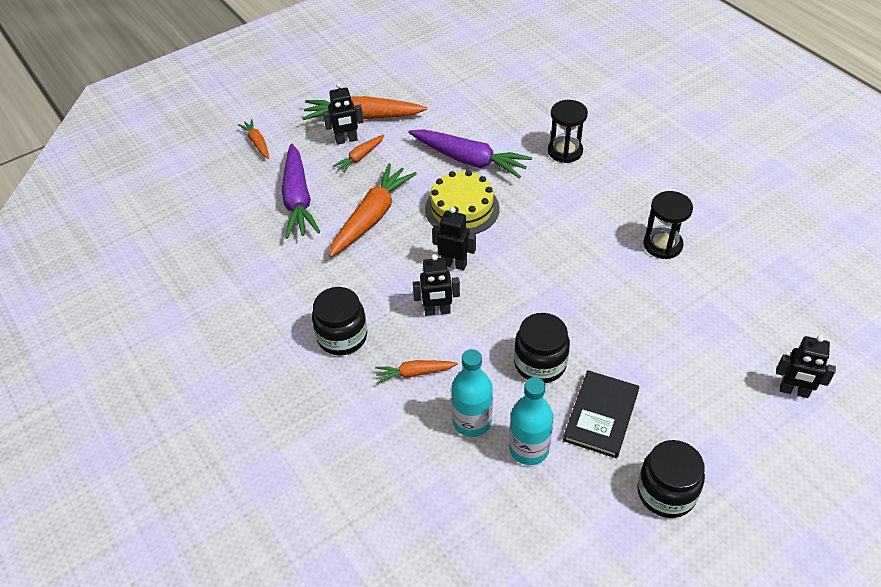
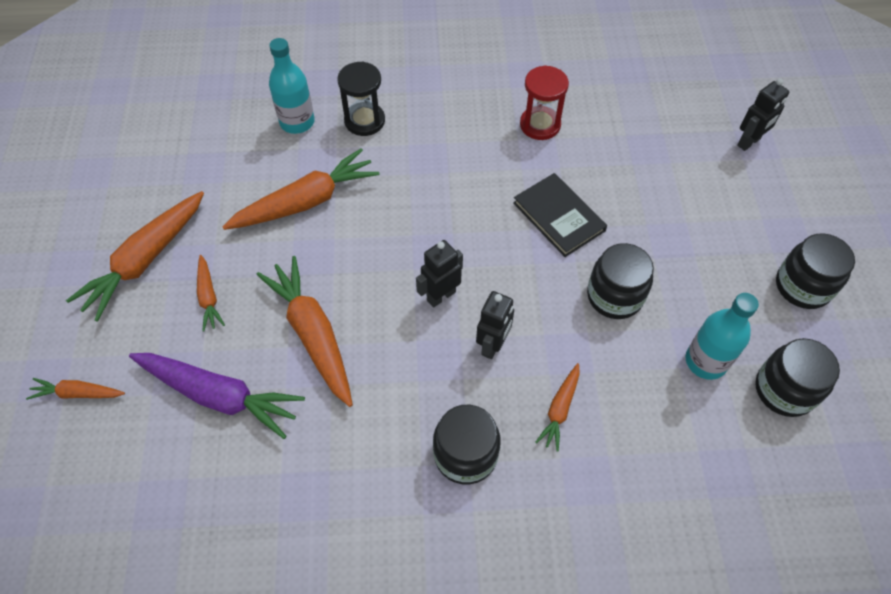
camera: 60 degrees left, 10 degrees up
(346, 140) = (167, 296): black robot -> none
(462, 209) = (370, 246): yellow cake -> none
(469, 160) = (306, 201): purple carrot -> orange carrot
(472, 421) = (649, 391): turquoise bottle -> turquoise bottle (297, 122)
(545, 516) = (784, 390): none -> black jar
(601, 415) = (700, 284): black book -> black book (558, 217)
(662, 245) = (540, 125): black hourglass -> red hourglass

